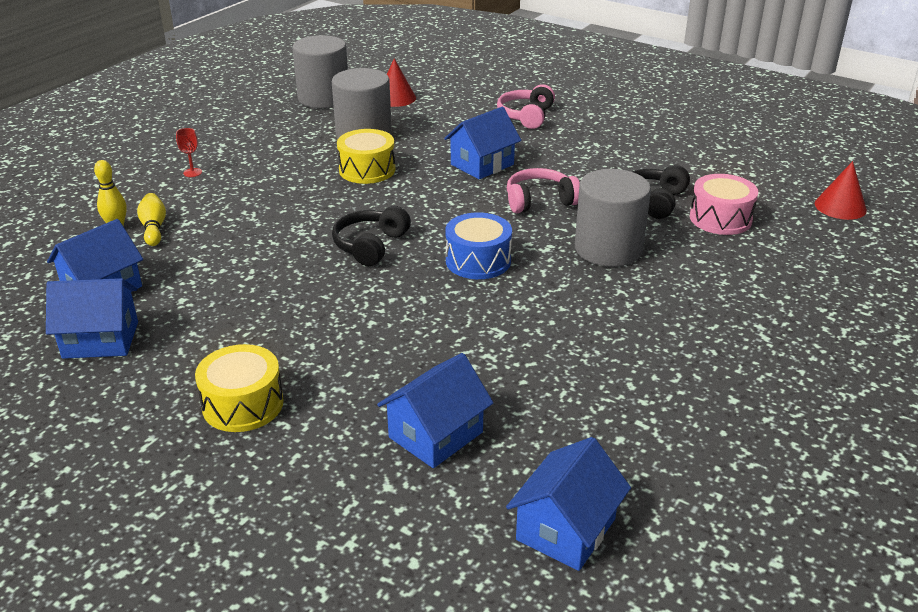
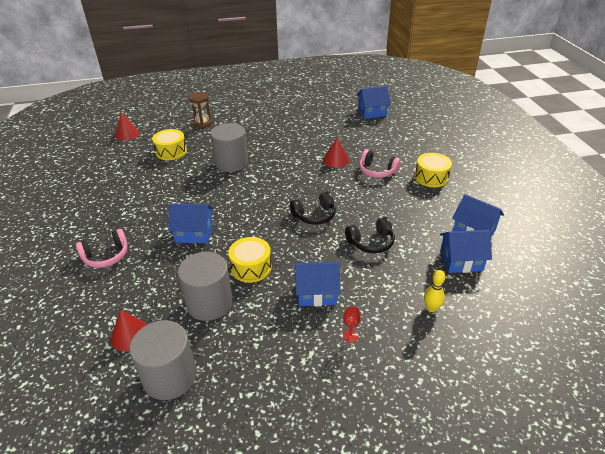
camera: 135 degrees left, 5 degrees up
(154, 228) = (410, 292): yellow bowling pin -> none
(435, 435) = (378, 142): blue house -> blue house (316, 293)
(460, 343) = (336, 160): none -> red cone
(478, 261) = (283, 184): blue drum -> none
(539, 201) = (212, 196): pink headphones -> pink headphones (377, 171)
(653, 201) = (174, 171): black headphones -> black headphones (371, 242)
(720, 218) = (171, 152): pink drum -> yellow drum
(800, 282) = (202, 123): none -> brown hourglass

